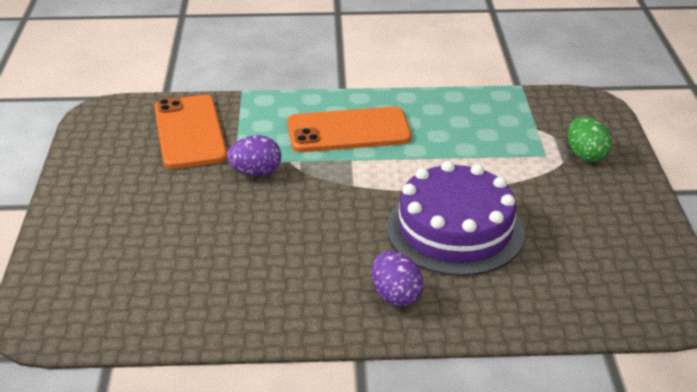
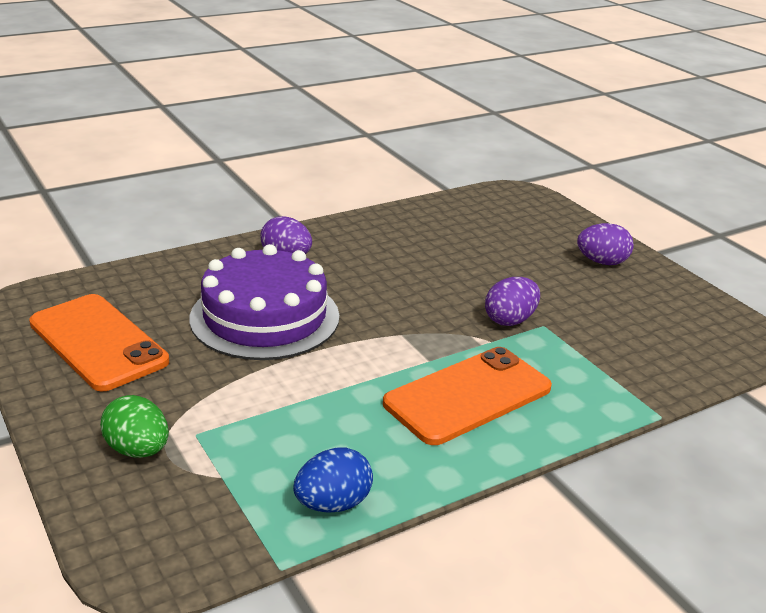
camera: 150 degrees right, 5 degrees down
(101, 202) = (602, 262): none -> purple egg
(190, 132) = (633, 343): orange phone -> orange phone (98, 342)
(478, 101) = (333, 504): none -> blue egg

